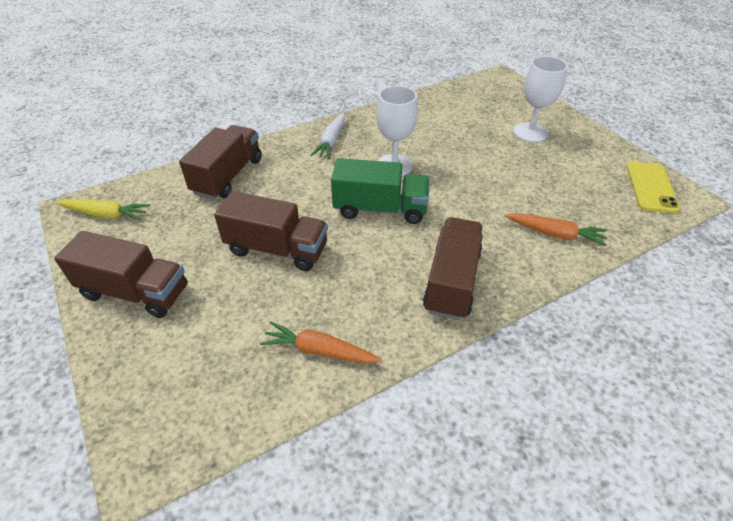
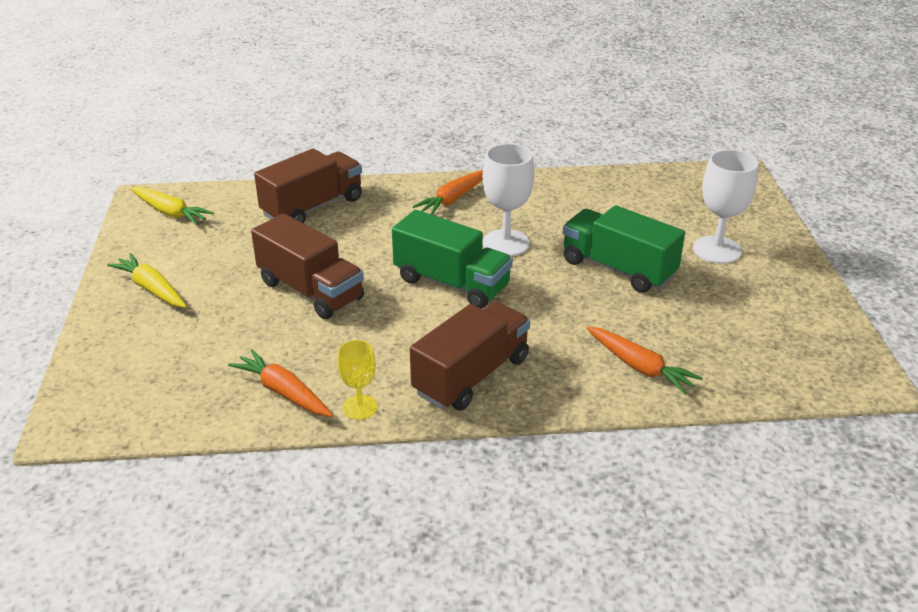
camera: 25 degrees right, 10 degrees down
(135, 292) = (152, 289): brown truck -> yellow carrot
(331, 141) = (453, 199): white carrot -> orange carrot
(391, 341) = (360, 407): none -> yellow goblet
(482, 163) = (618, 269): none -> green truck
(651, 187) = (825, 355): yellow phone -> none

